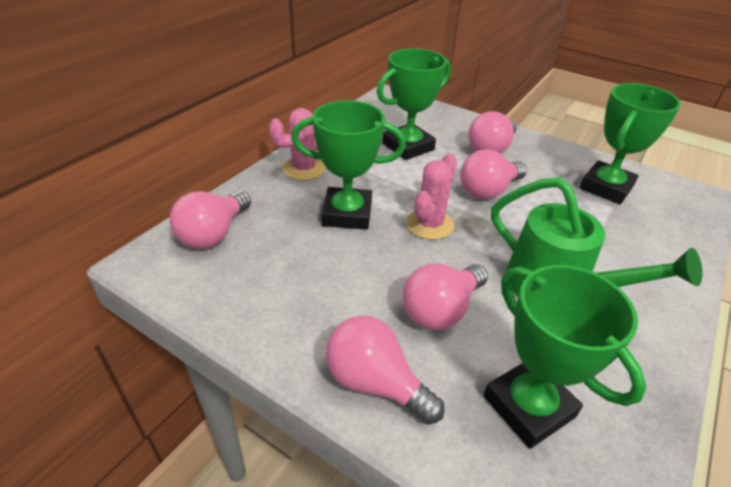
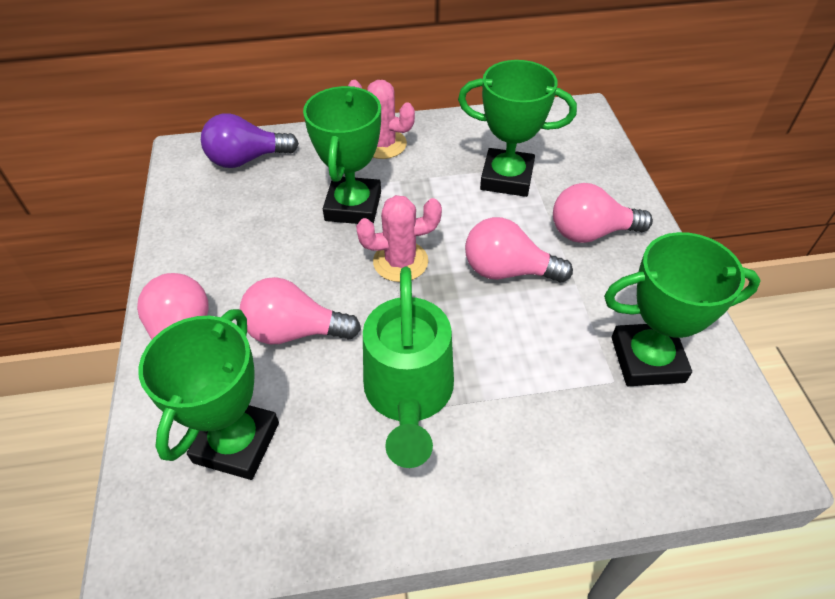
camera: 50 degrees right, 10 degrees up
(214, 234) = (246, 159): pink light bulb -> purple light bulb
(347, 214) = (353, 206): green trophy -> green trophy turned 45 degrees clockwise

